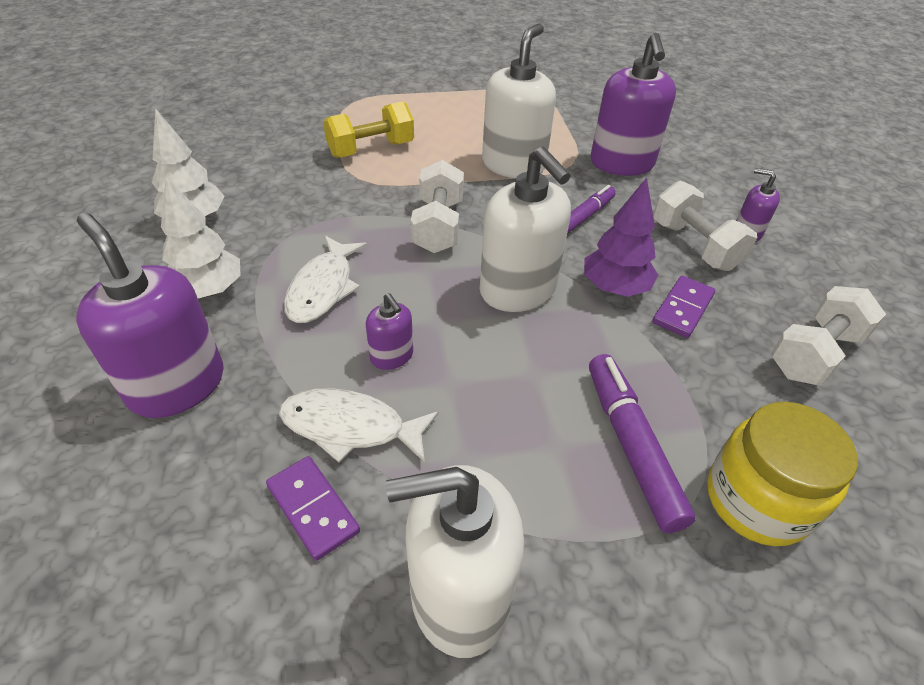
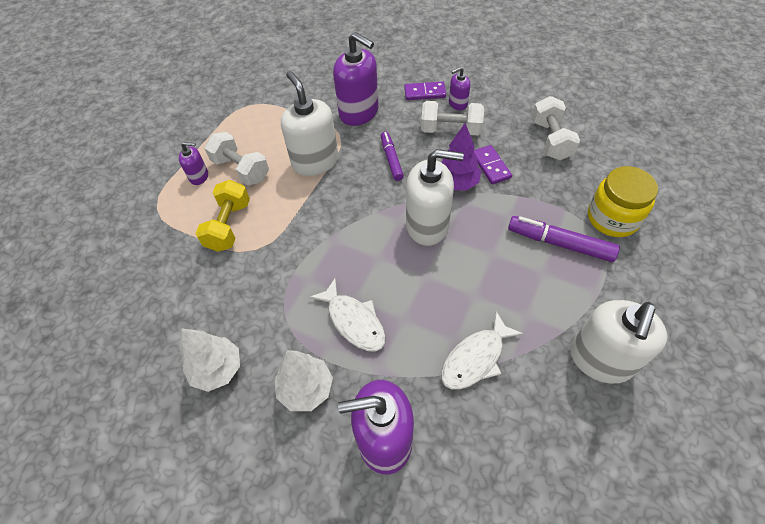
camera: 50 degrees left, 10 degrees up
(313, 509) = (519, 401): purple domino -> purple domino (425, 93)
(392, 356) = (436, 313): purple soap dispenser -> purple soap dispenser (199, 176)
(438, 226) = (343, 232): white dumbbell -> white dumbbell (241, 169)

